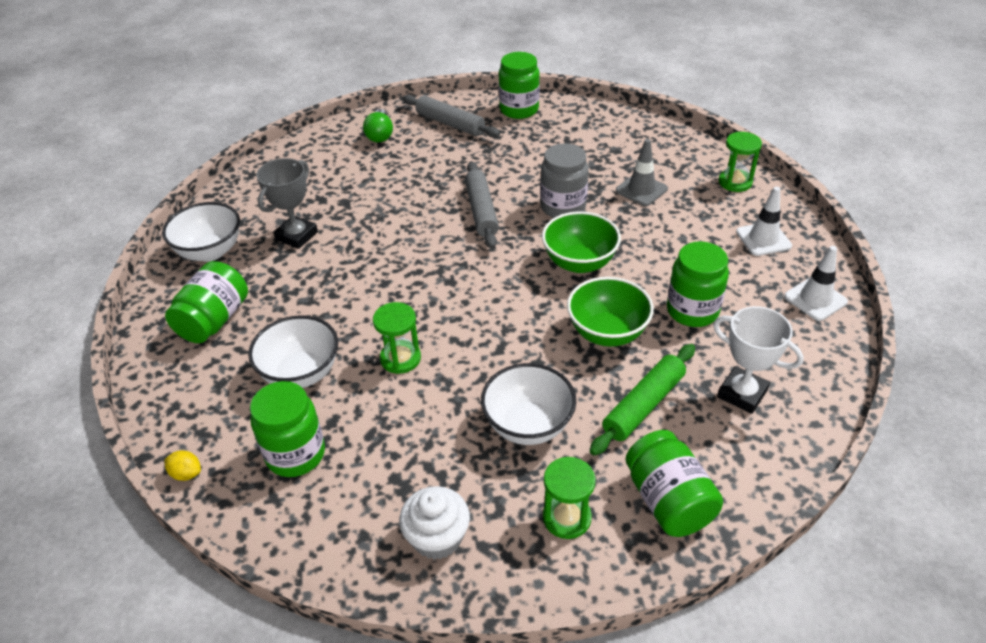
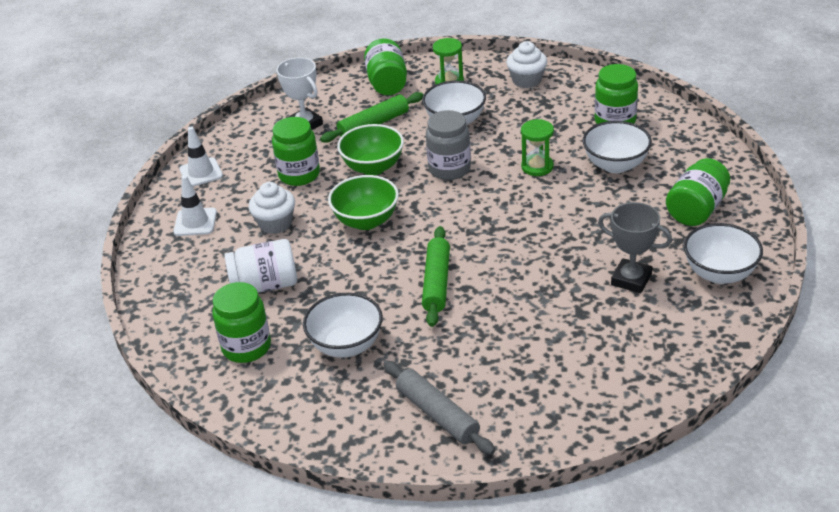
camera: 165 degrees left, 5 degrees down
(186, 473) = (688, 119): yellow lemon -> none
(296, 236) = (631, 279): grey trophy -> grey trophy turned 75 degrees clockwise
(380, 134) = (533, 409): green light bulb -> none
(481, 211) = (436, 282): grey rolling pin -> green rolling pin
(519, 110) = (339, 425): green jar -> green jar (246, 347)
(540, 155) = (346, 345): none -> white bowl
(563, 207) = (353, 276): grey jar -> grey jar (449, 169)
(641, 190) = (265, 285): grey traffic cone -> white jar
(676, 248) = (275, 223): none -> white cupcake
(735, 182) = (168, 281): green hourglass -> none

